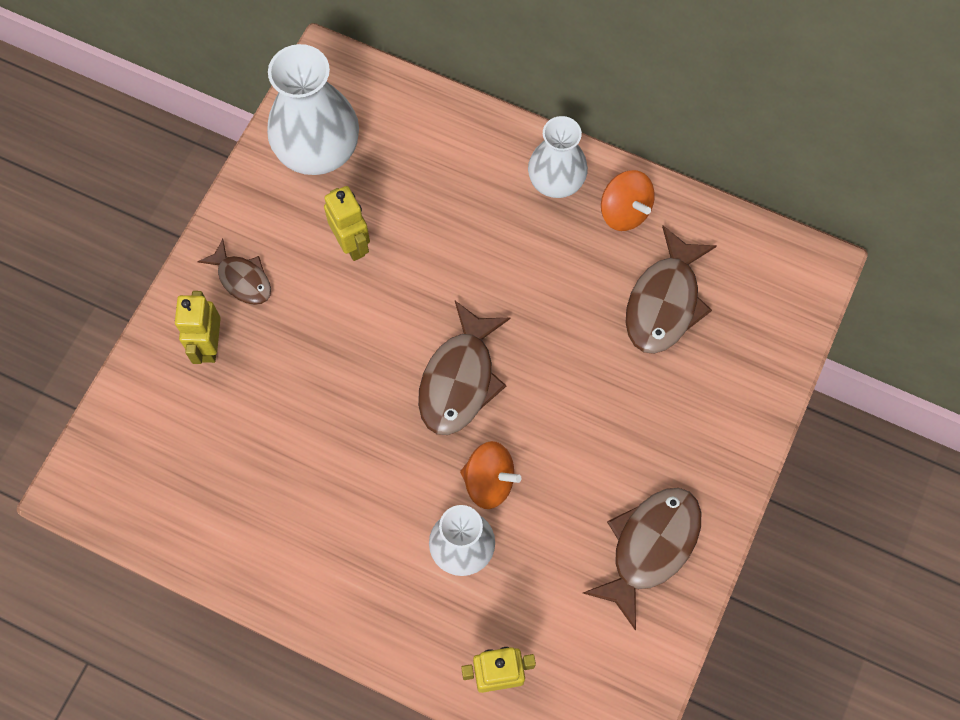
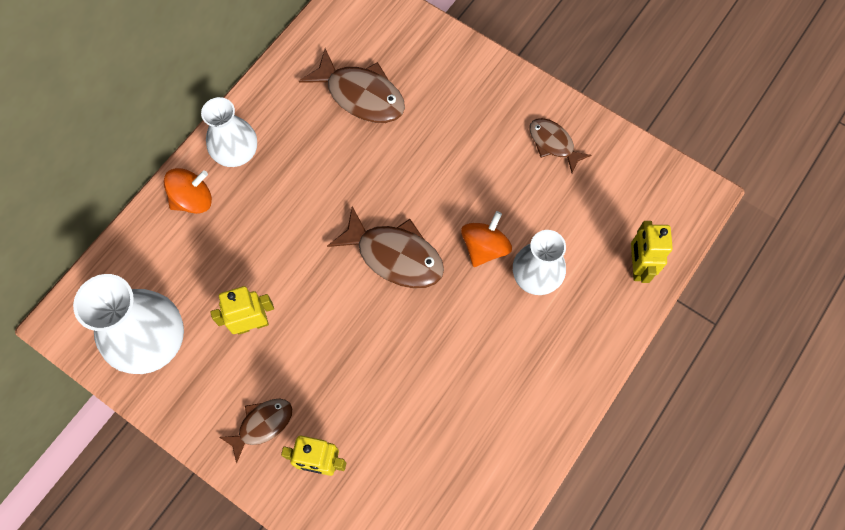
camera: 80 degrees left, 0 degrees up
(624, 211) = (277, 108): orange spinning top -> orange spinning top (193, 199)
(650, 547) = (553, 143): brown fish -> brown fish, size x0.60

